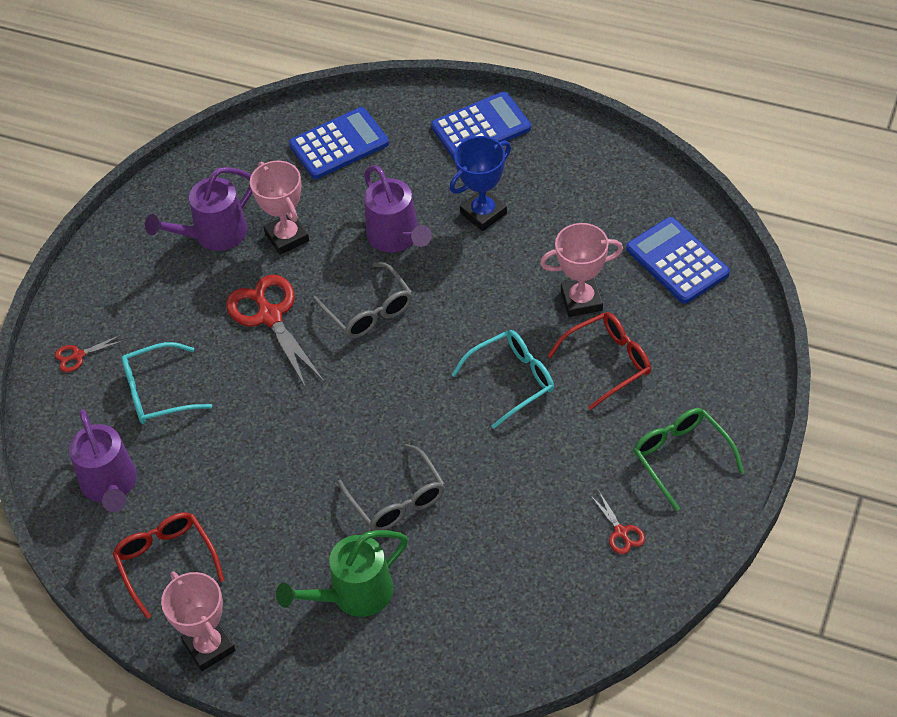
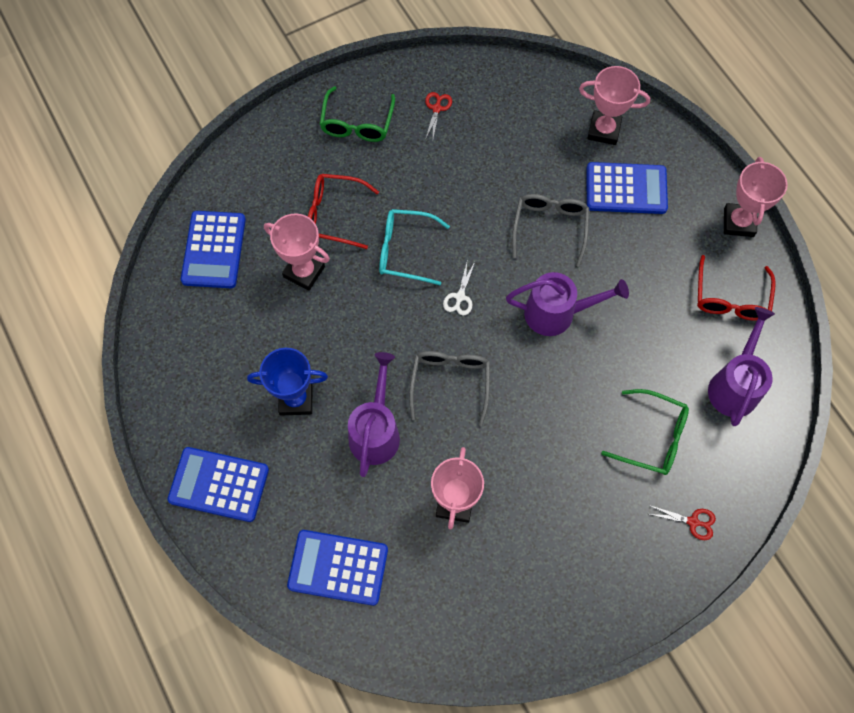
camera: 145 degrees left, 15 degrees up
(157, 392) = (652, 437): turquoise glasses -> green glasses
(213, 235) = (509, 556): purple watering can -> purple watering can (557, 313)
(270, 316) = (523, 437): red scissors -> none
(353, 595) = (626, 189): green watering can -> blue calculator
(424, 379) = (460, 297): none -> white scissors
(428, 642) = (604, 130): none -> pink trophy

